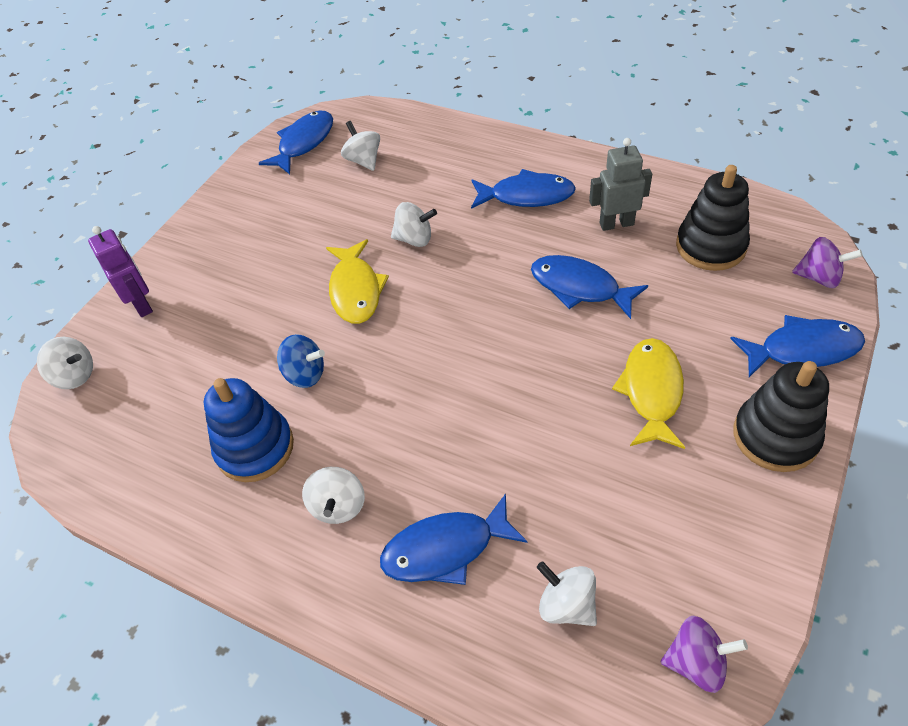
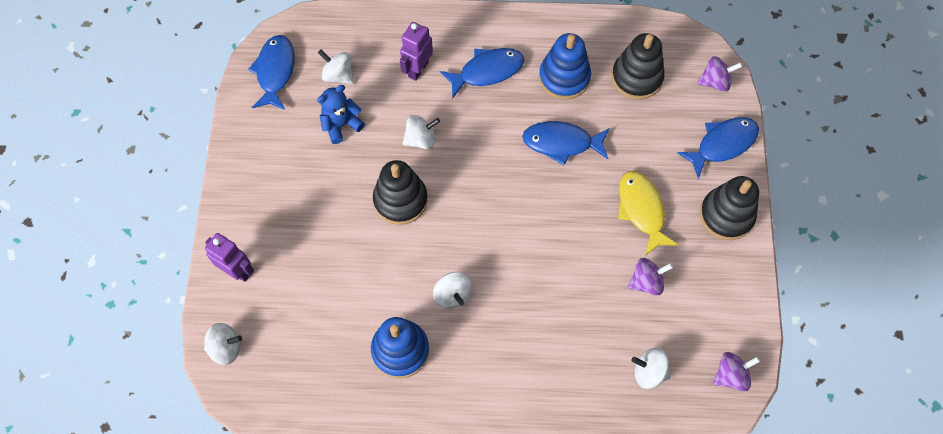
camera: 30 degrees left, 15 degrees up
(305, 374) = (402, 282): blue spinning top -> none
(338, 203) = (341, 124): none -> blue teddy bear
(338, 506) = (481, 367): white spinning top -> white spinning top (452, 295)
(356, 290) = (400, 200): yellow fish -> black stacking toy
(446, 549) = (563, 367): blue fish -> none
(450, 175) = (418, 69): none -> purple robot
(616, 224) = (564, 77): grey robot -> blue stacking toy
(618, 481) = (646, 282): none -> purple spinning top

